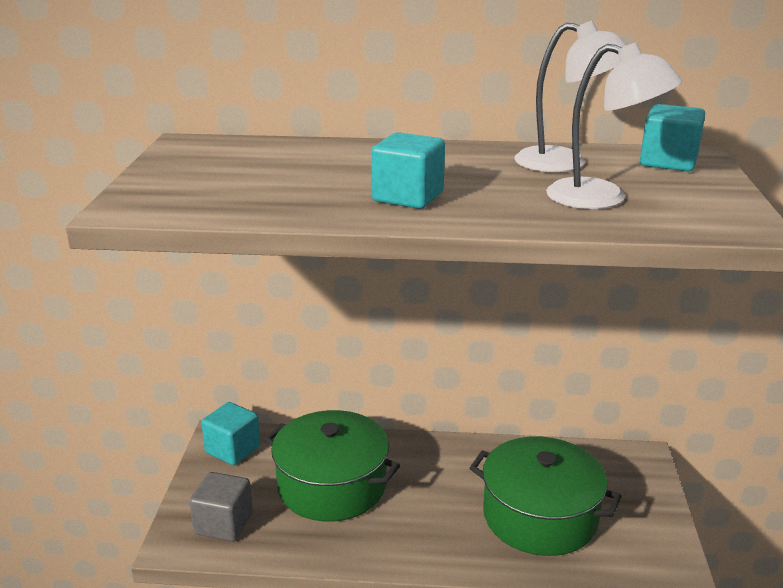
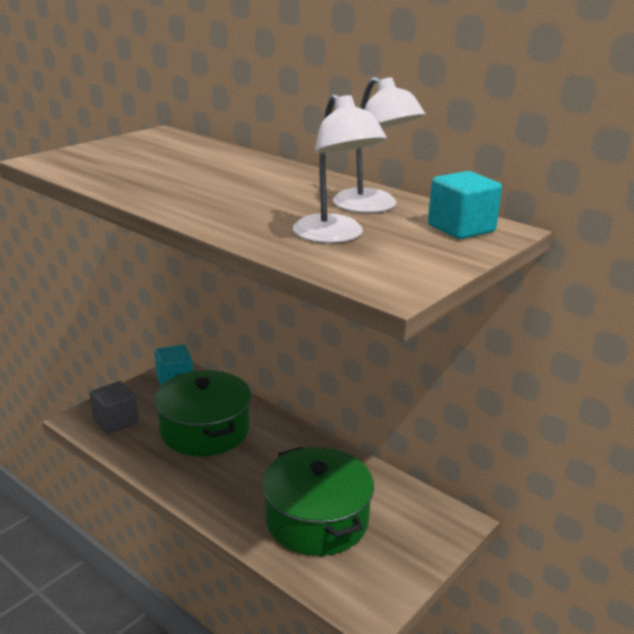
camera: 35 degrees right, 0 degrees up
(408, 197) = (206, 197): turquoise cube -> none

